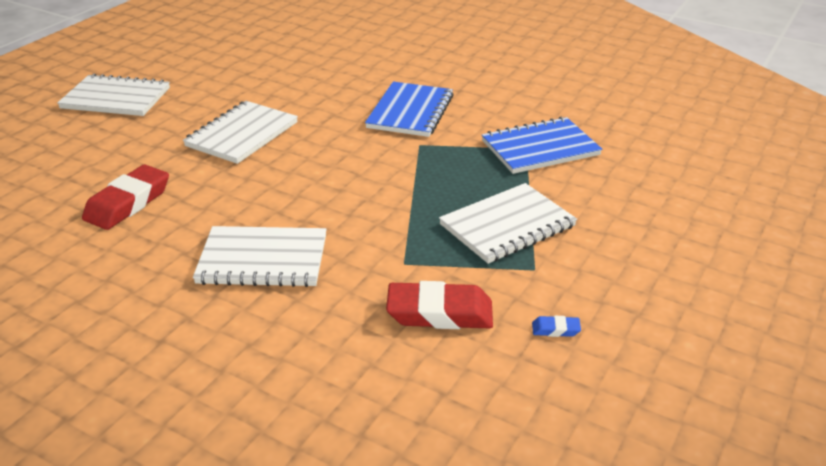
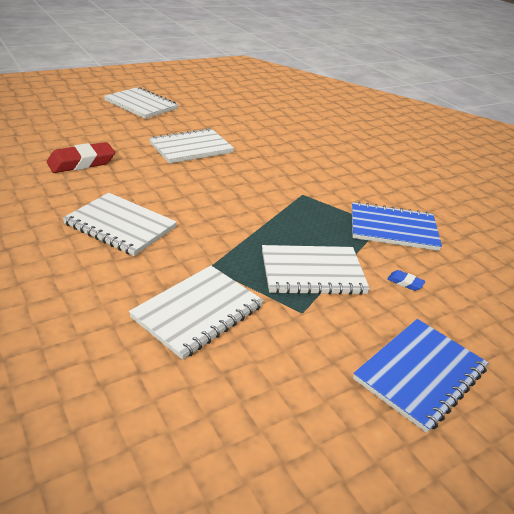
camera: 25 degrees right, 0 degrees up
(410, 112) = (317, 171): blue notebook -> blue notebook (420, 374)
(439, 313) = (198, 312): red eraser -> white notebook
(555, 329) = (273, 365): blue eraser -> blue eraser (405, 282)

